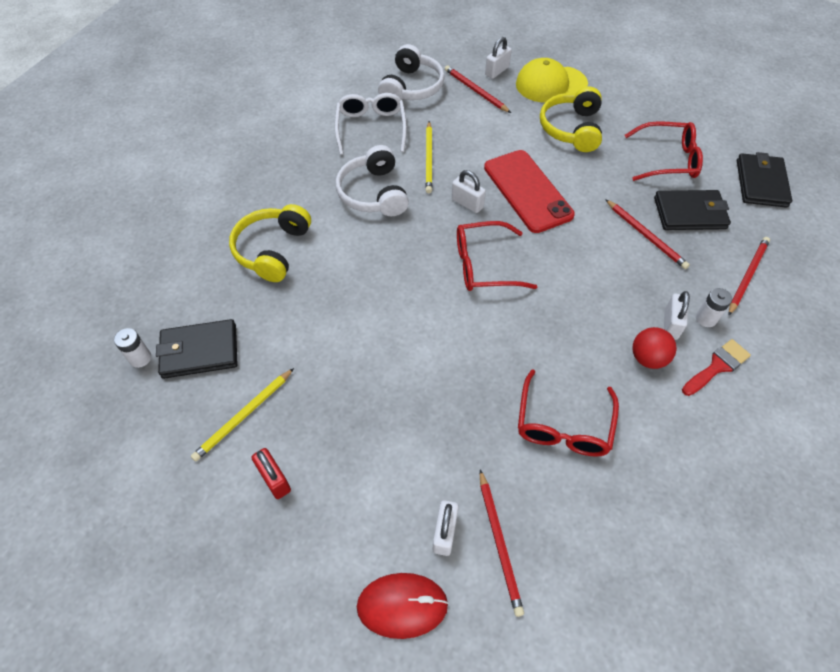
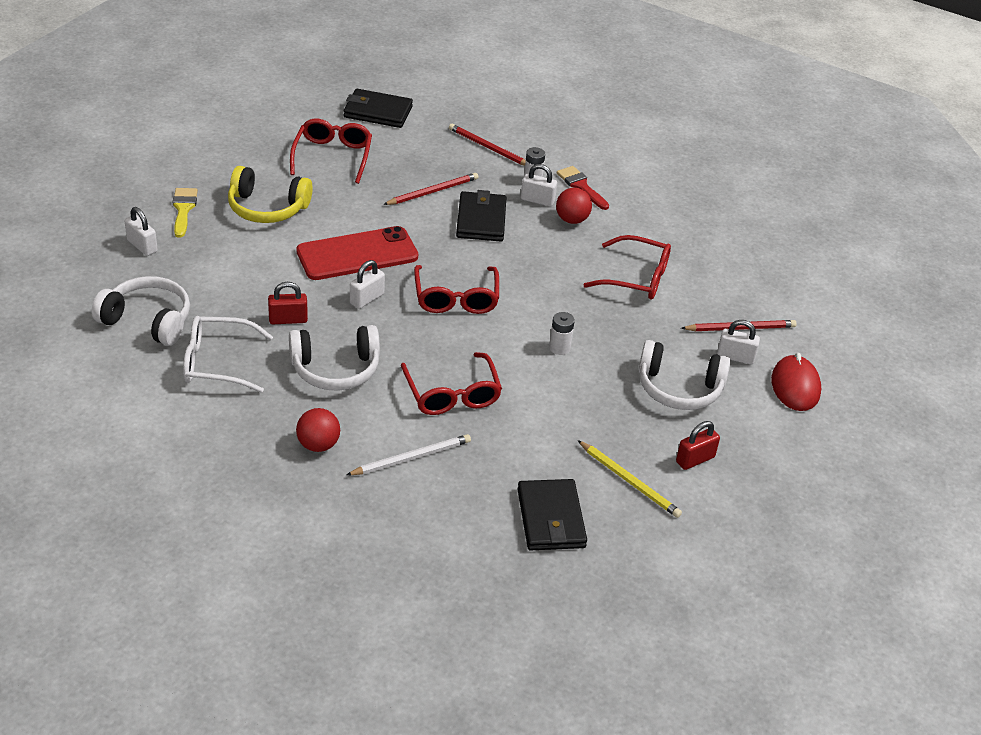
camera: 90 degrees left, 15 degrees down
(140, 358) = (558, 569): white battery -> white battery (559, 348)
(272, 250) = (411, 458): yellow headphones -> white pencil
(285, 193) = (318, 445): none -> red ball
(351, 271) = (452, 394): none -> red glasses
(382, 466) = (679, 388): none -> white headphones
(429, 159) = (288, 319): yellow pencil -> red padlock
(475, 91) = (175, 268): red pencil -> none
(550, 84) = (183, 209): yellow cap -> yellow brush
(690, 213) = (408, 160): black wallet -> black wallet (481, 220)

